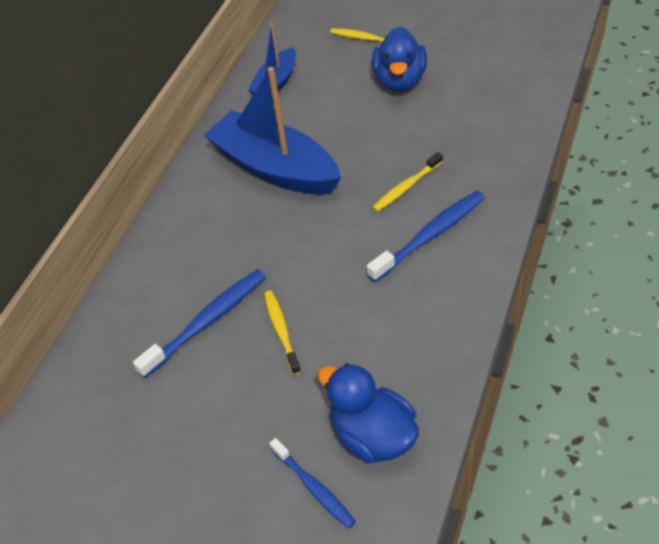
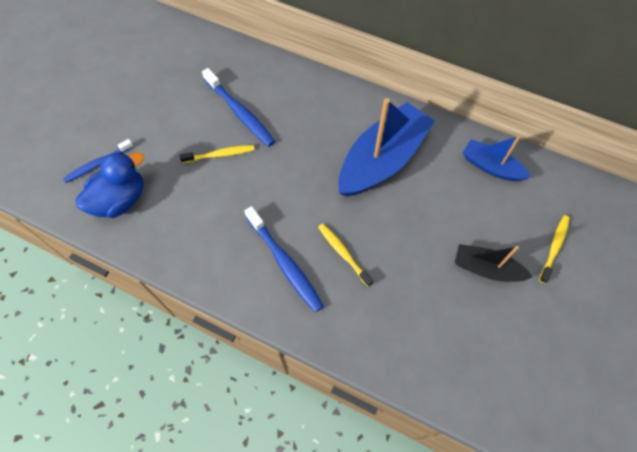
camera: 90 degrees right, 15 degrees up
(400, 80) = (486, 269): blue duck -> black boat

